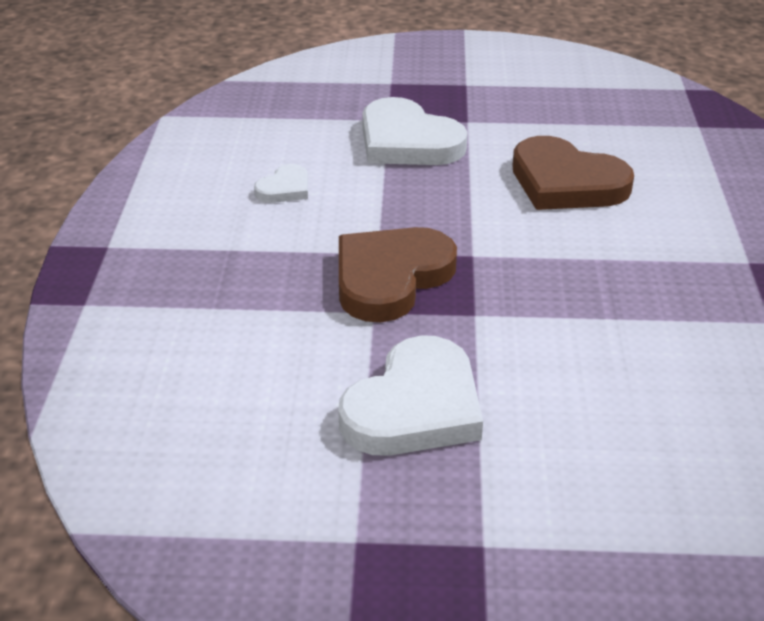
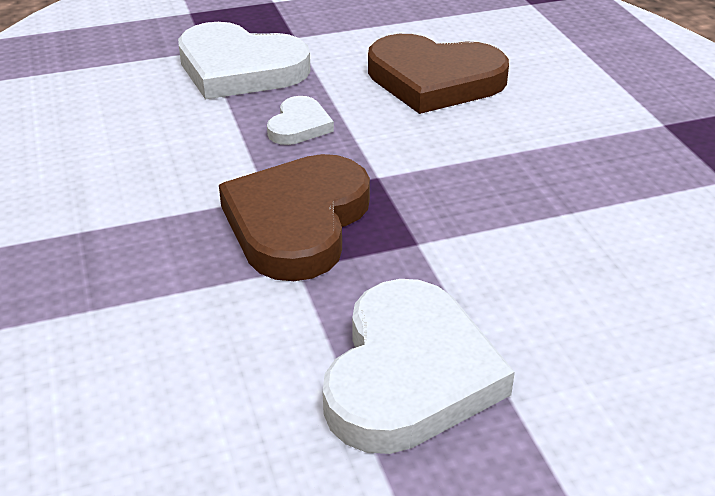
camera: 20 degrees left, 0 degrees up
(284, 188) = (118, 145): white heart -> white heart (299, 125)

